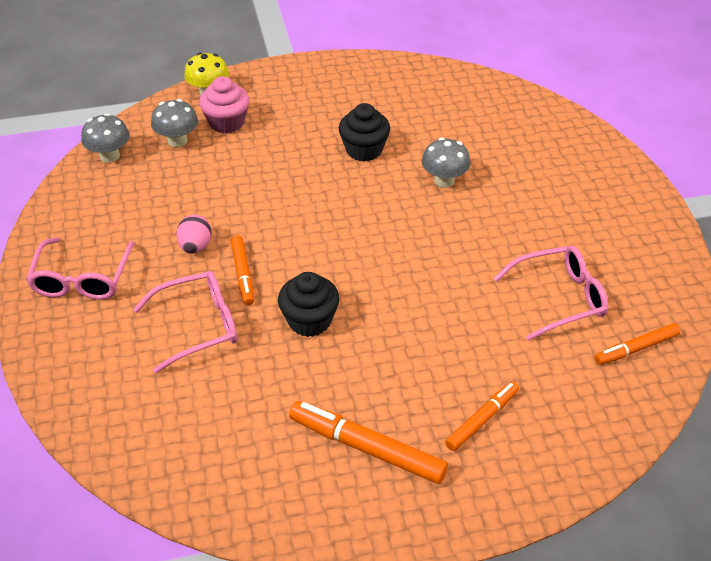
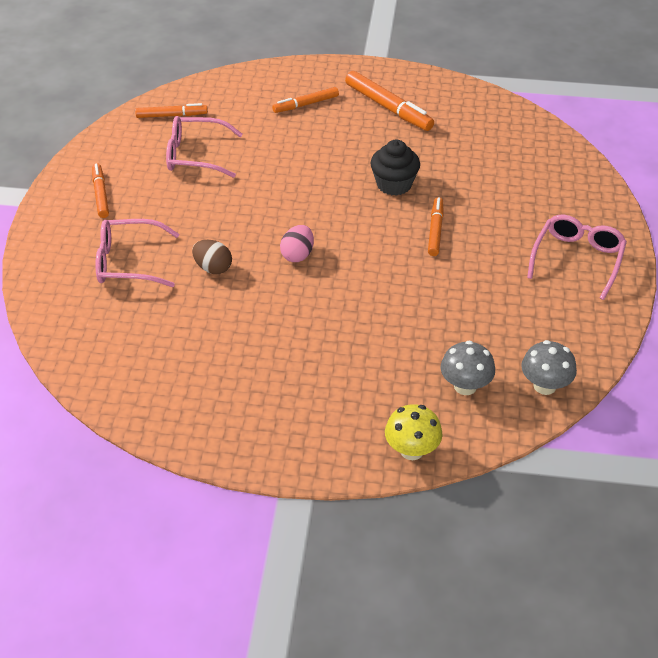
camera: 160 degrees left, 0 degrees up
(195, 247) = (471, 263): pink egg -> pink egg (297, 255)
(198, 326) = (483, 201): pink glasses -> pink glasses (129, 262)
(226, 122) = (403, 397): pink cupcake -> none
(364, 150) = (269, 321): black cupcake -> none
(444, 180) = (213, 268): grey mushroom -> brown egg
(614, 224) = (101, 194): none -> orange marker

